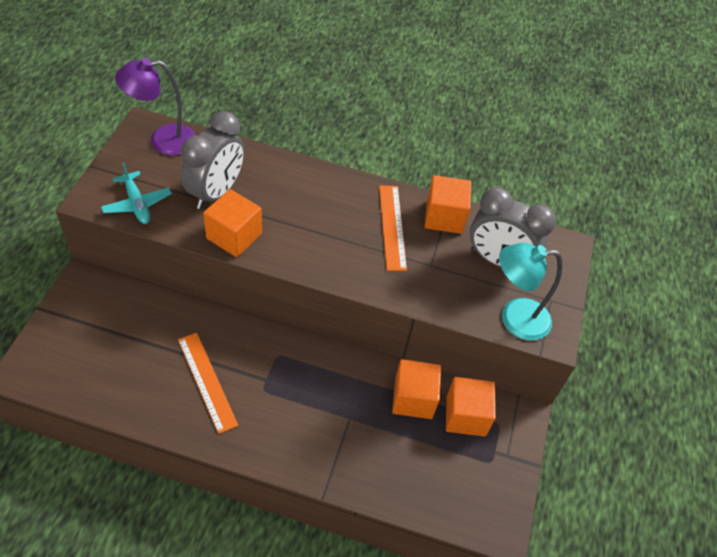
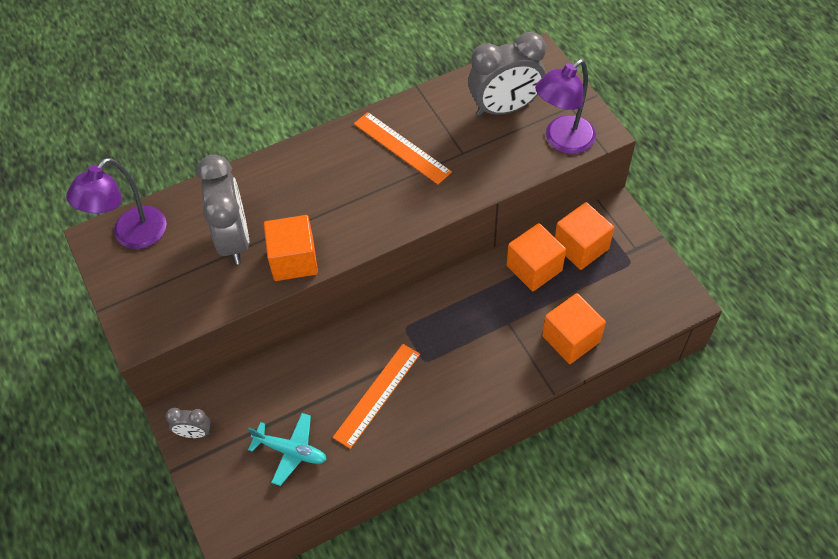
camera: 35 degrees left, 5 degrees up
(78, 298) = (194, 433): none -> grey clock
(137, 204) = (182, 305): turquoise plane -> turquoise plane (291, 451)
(207, 381) = (377, 395): orange ruler -> orange ruler turned 75 degrees counterclockwise
(444, 217) = (429, 107): orange cube -> orange cube (571, 339)
(514, 318) = (562, 141): turquoise lamp -> purple lamp

